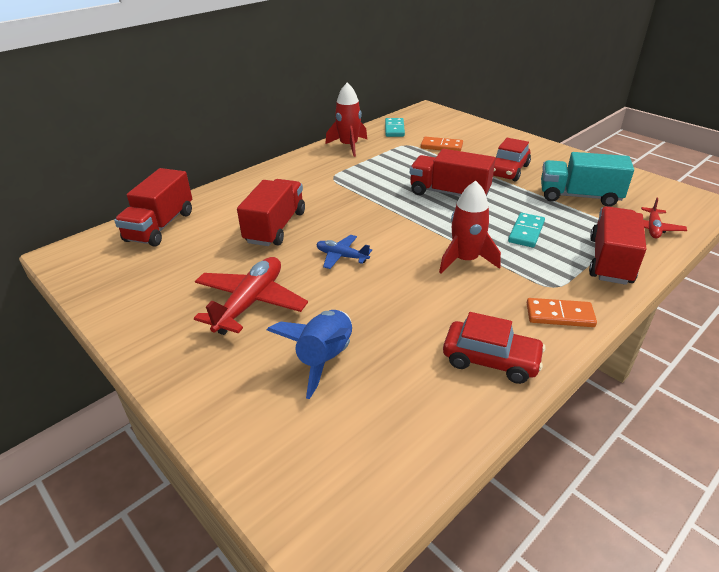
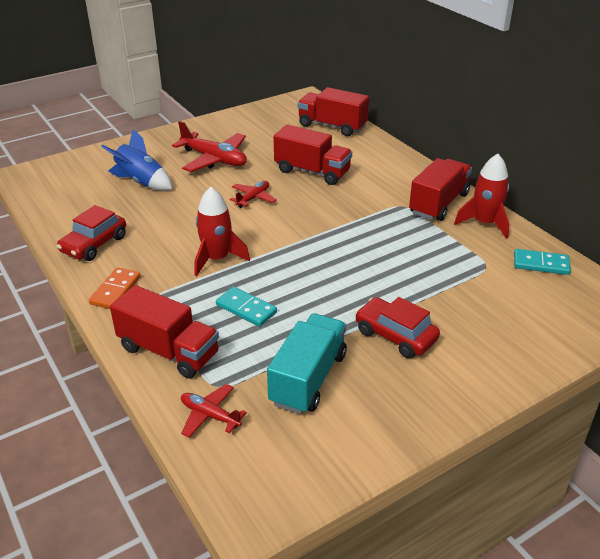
camera: 100 degrees right, 0 degrees up
(342, 256) = (253, 198): blue plane -> red plane
(441, 146) = (479, 294): orange domino -> none
(449, 193) = (346, 274): red truck -> red truck (438, 203)

